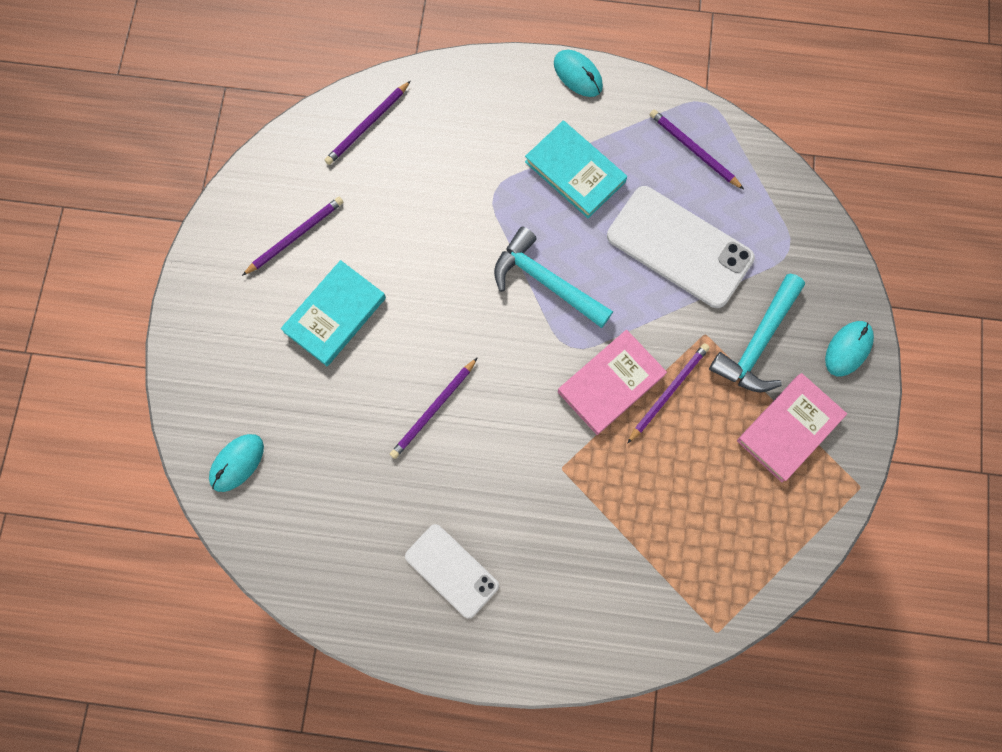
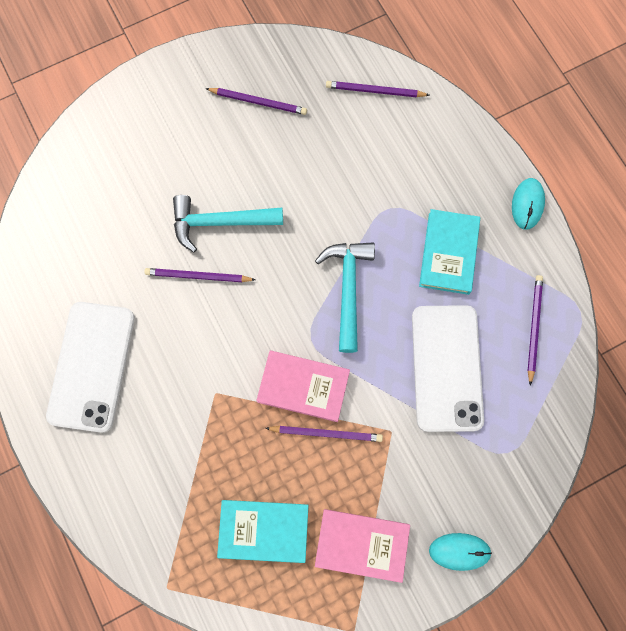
camera: 55 degrees right, 0 degrees up
(237, 463) = (75, 176): turquoise mouse -> none
(335, 315) = (220, 166): turquoise book -> turquoise book (264, 530)
(452, 570) = (92, 366): white phone -> white phone, size x1.62
(757, 342) = (413, 476): turquoise hammer -> turquoise hammer (220, 222)

